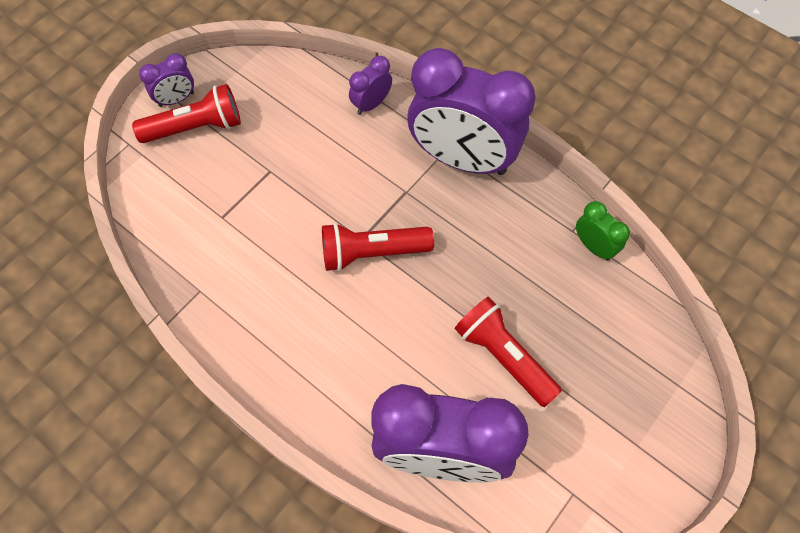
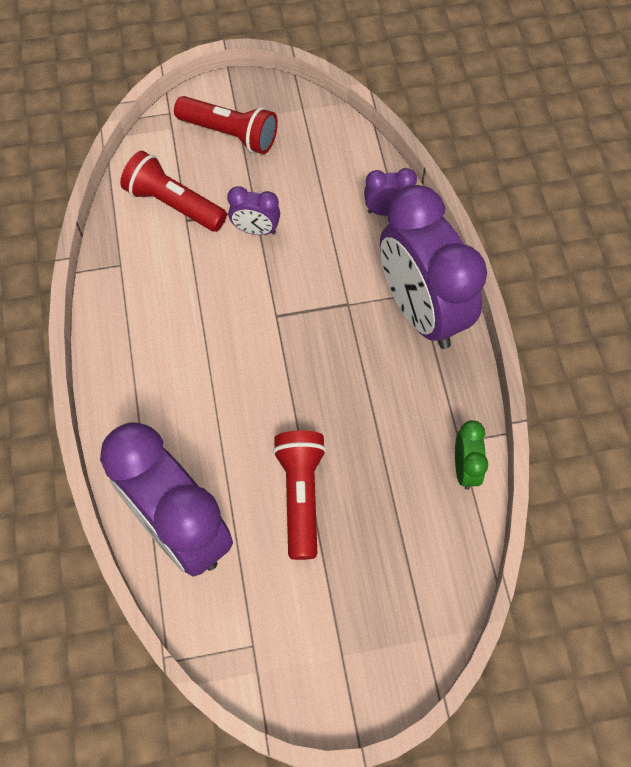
camera: 40 degrees right, 0 degrees up
(176, 99) = (235, 101): purple clock -> purple clock (256, 230)
(372, 253) = (274, 333): red flashlight -> red flashlight (174, 204)

